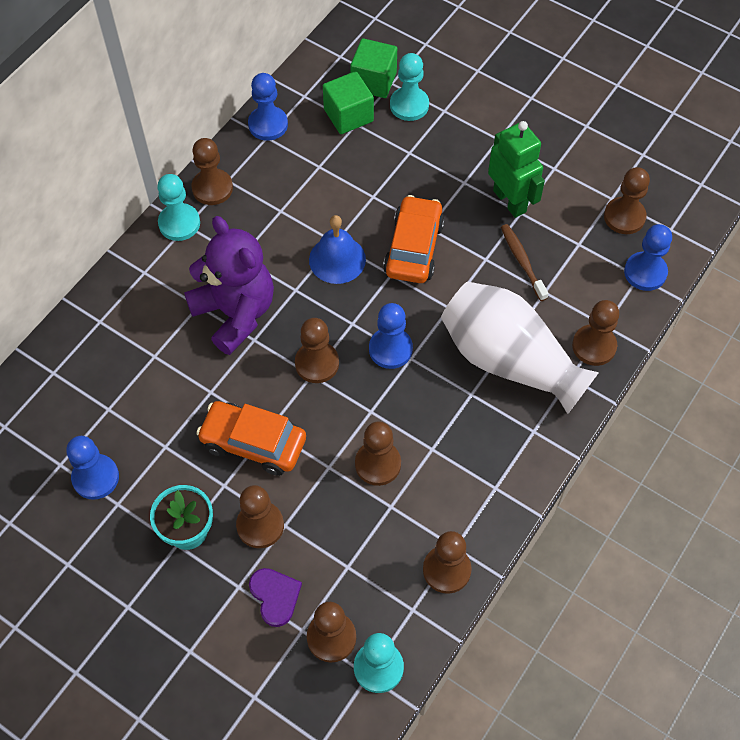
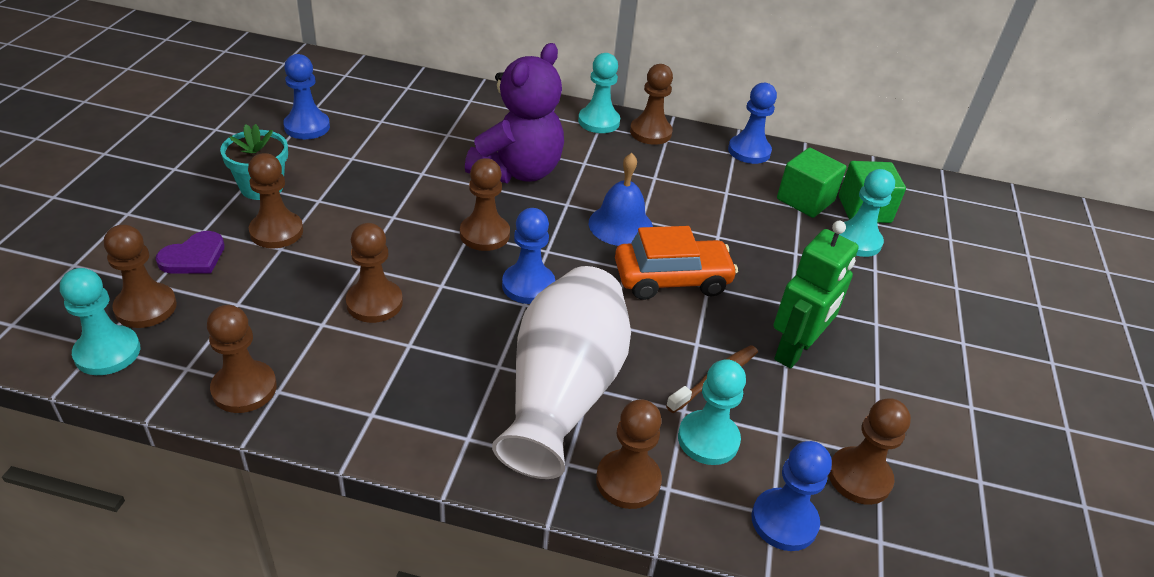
camera: 65 degrees right, 20 degrees down
(253, 443) = (372, 209): orange car -> none
(573, 287) = (708, 439): none -> turquoise pawn

